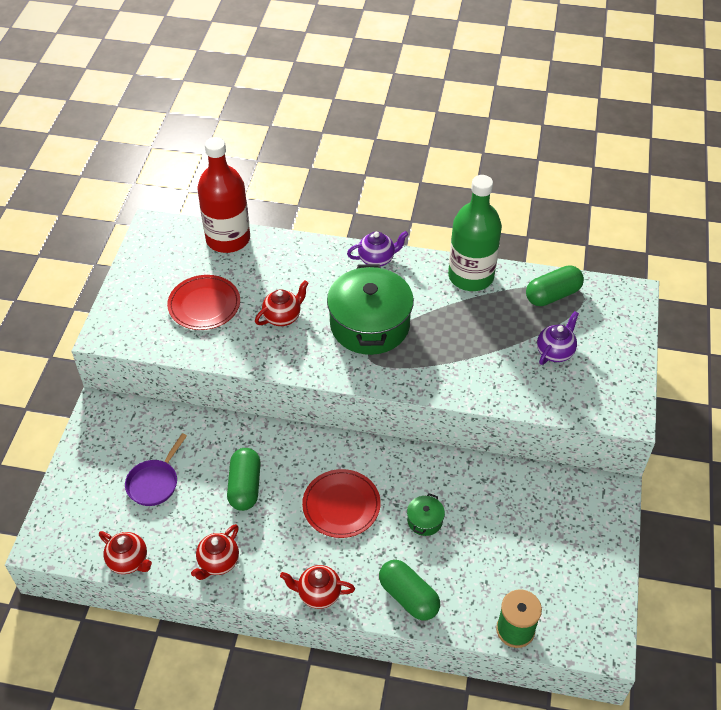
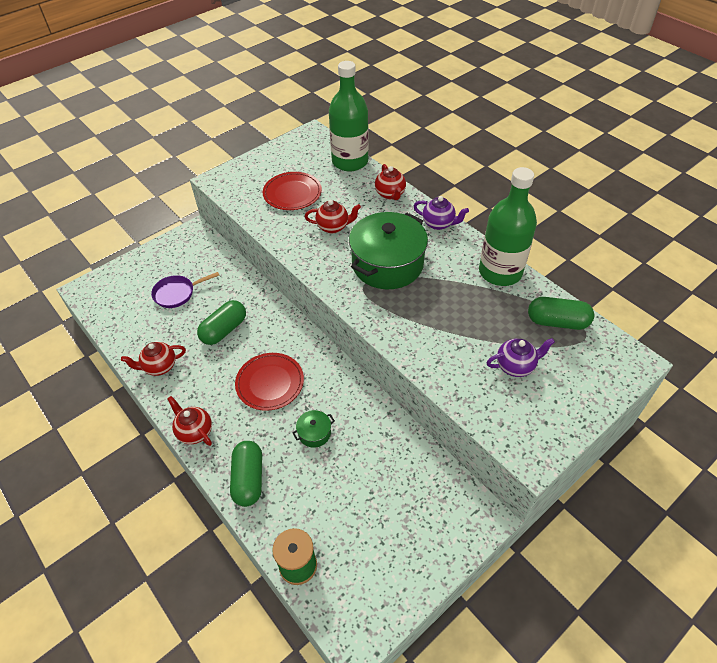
camera: 40 degrees right, 0 degrees up
(129, 561) = (115, 331): red teapot -> red teapot (390, 194)
(228, 239) = (350, 161): red bottle -> green bottle

